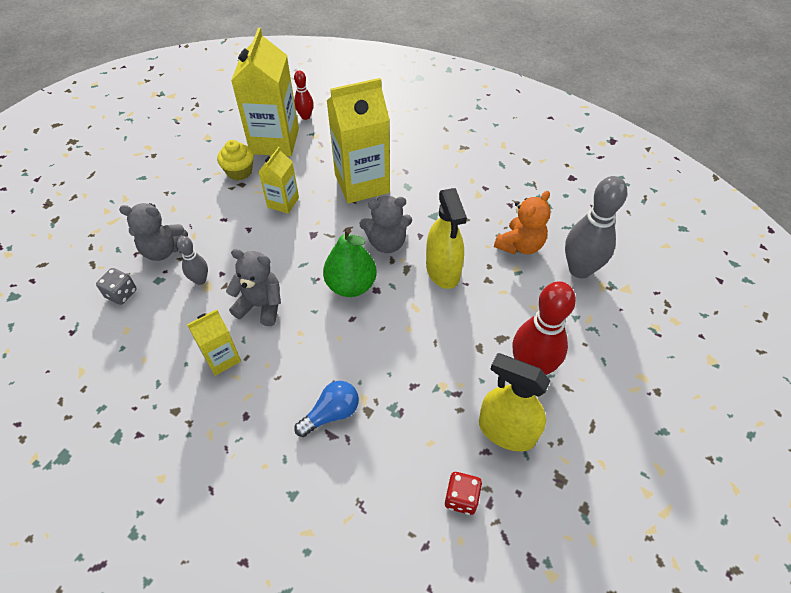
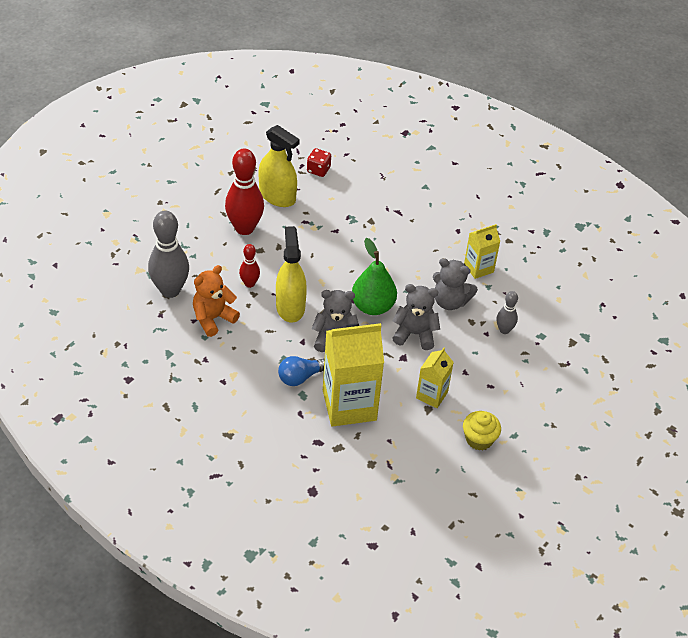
camera: 175 degrees left, 5 degrees down
(121, 294) = (570, 328): grey dice -> none
(163, 250) = (543, 362): grey teddy bear -> grey teddy bear (415, 334)
(274, 141) = (441, 475): yellow carton -> none
(305, 116) = (405, 508): red bowling pin -> red bowling pin (249, 283)
(331, 413) = (397, 223): blue light bulb -> blue light bulb (300, 377)

